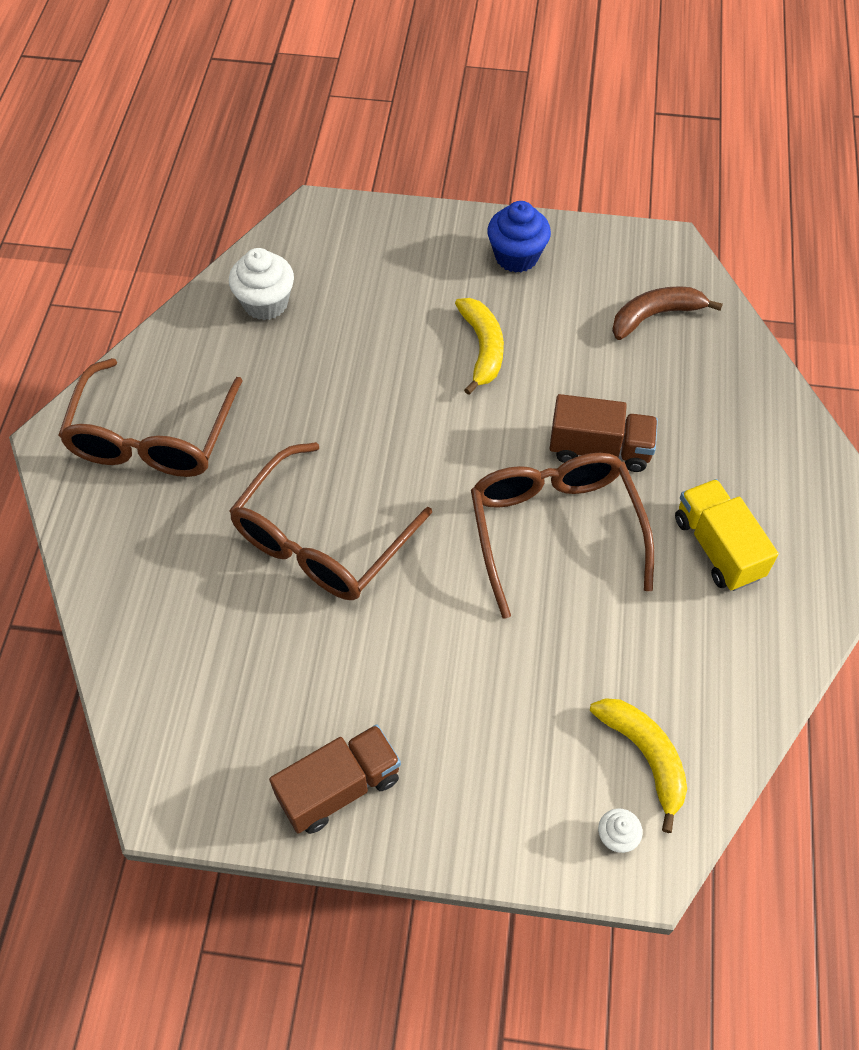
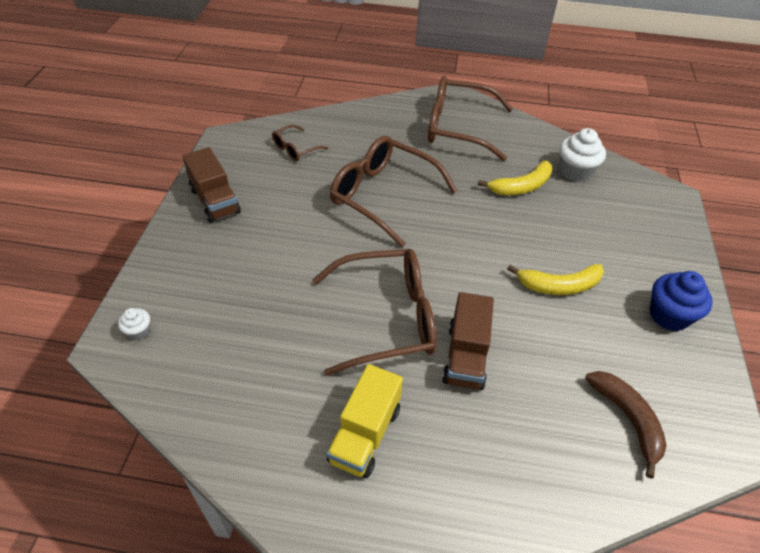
camera: 90 degrees right, 10 degrees down
(201, 677) = (295, 149): none -> brown glasses
(644, 756) = (191, 355): yellow banana -> yellow banana (521, 186)
(717, 547) = (365, 434): yellow truck -> yellow truck turned 135 degrees clockwise

